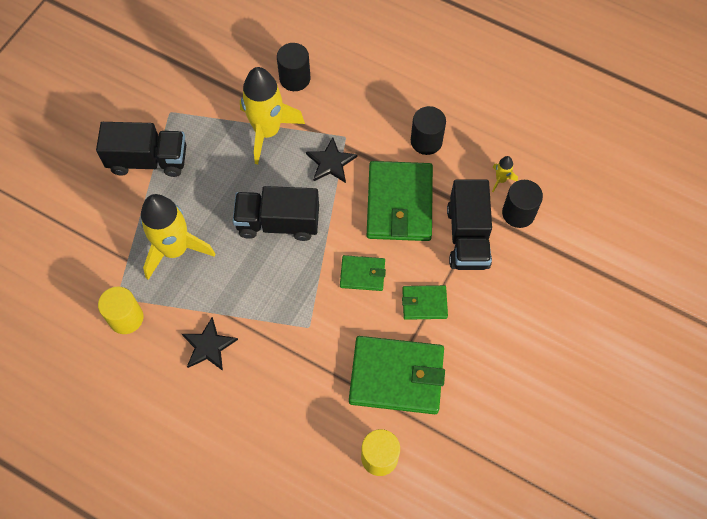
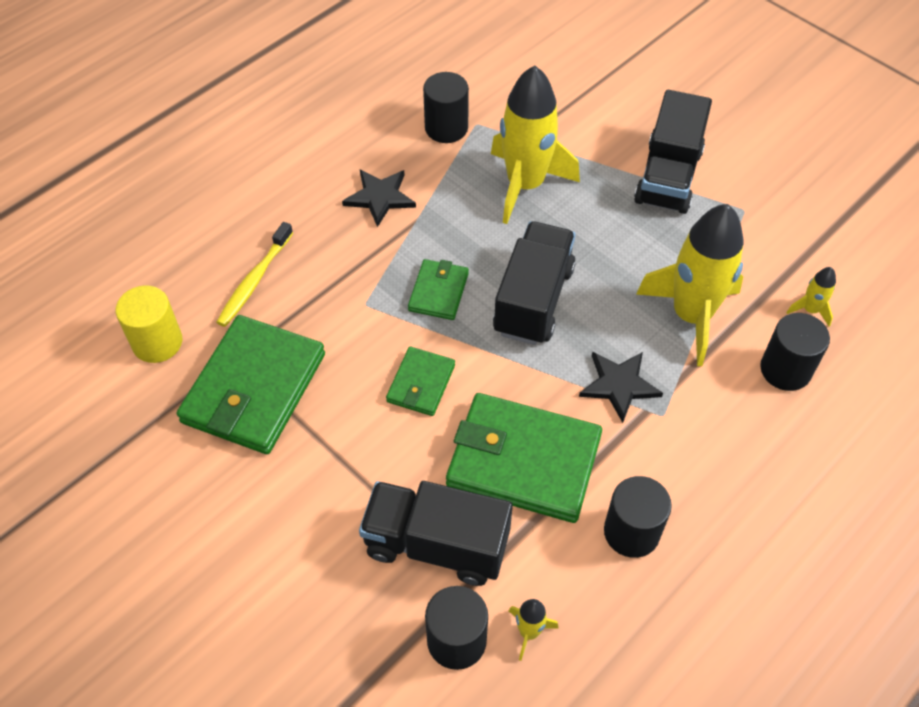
camera: 105 degrees right, 10 degrees down
(126, 318) = (446, 128): yellow cylinder -> black cylinder
(246, 69) = (810, 310): none -> yellow rocket
(308, 409) = (254, 280): none -> yellow toothbrush
(424, 303) = (347, 451): green wallet -> green wallet (438, 292)

